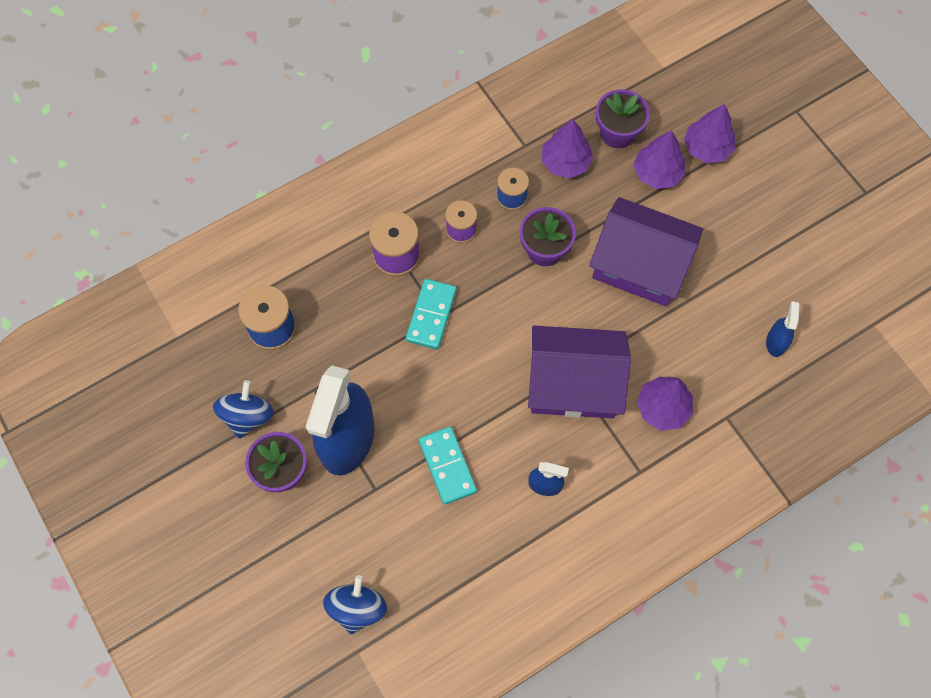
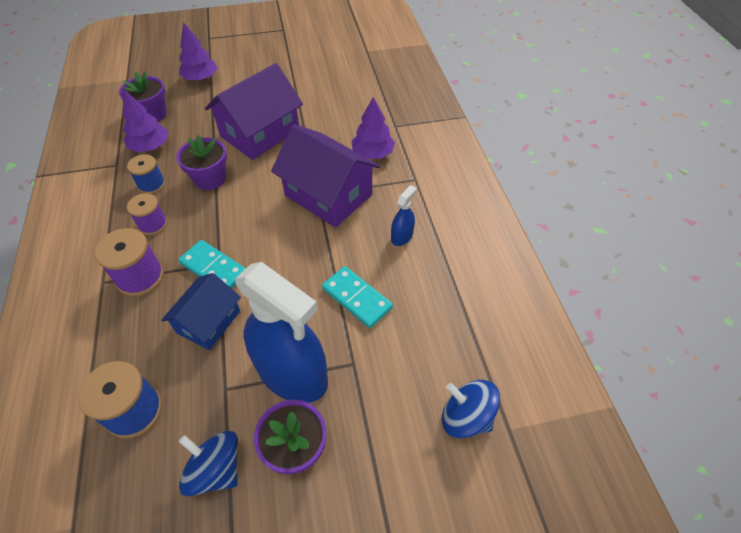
camera: 70 degrees left, 15 degrees down
(372, 341) = (208, 321): none -> blue house
(447, 466) = (356, 298): turquoise domino -> turquoise domino turned 45 degrees clockwise
(573, 384) = (328, 195): purple house -> purple house turned 75 degrees counterclockwise
(657, 173) = (199, 105): purple tree -> none
(776, 342) = (355, 90): blue spray bottle -> none

